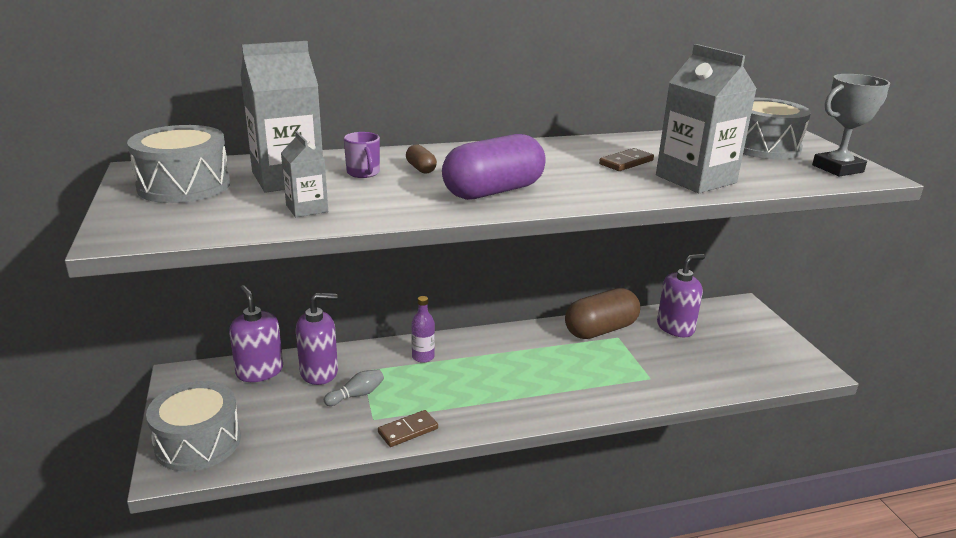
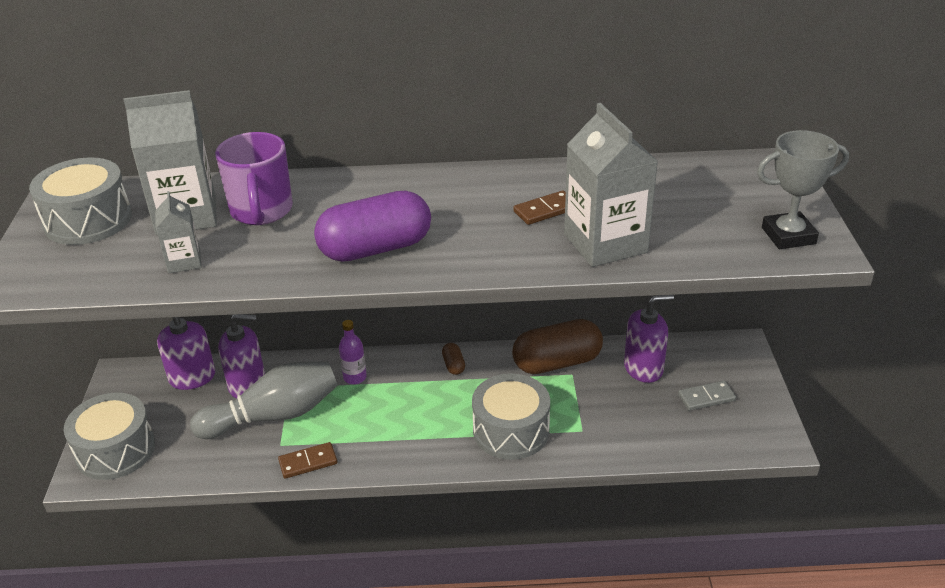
camera: 15 degrees right, 10 degrees up
(356, 395) = (274, 416): grey bowling pin -> grey bowling pin, size x2.30
(363, 173) = (261, 212): purple mug -> purple mug, size x1.87
(421, 169) = (321, 208): brown capsule -> brown capsule (453, 365)
(739, 344) = (706, 397): none -> grey domino
(762, 147) = (726, 192): grey drum -> grey drum (511, 431)

